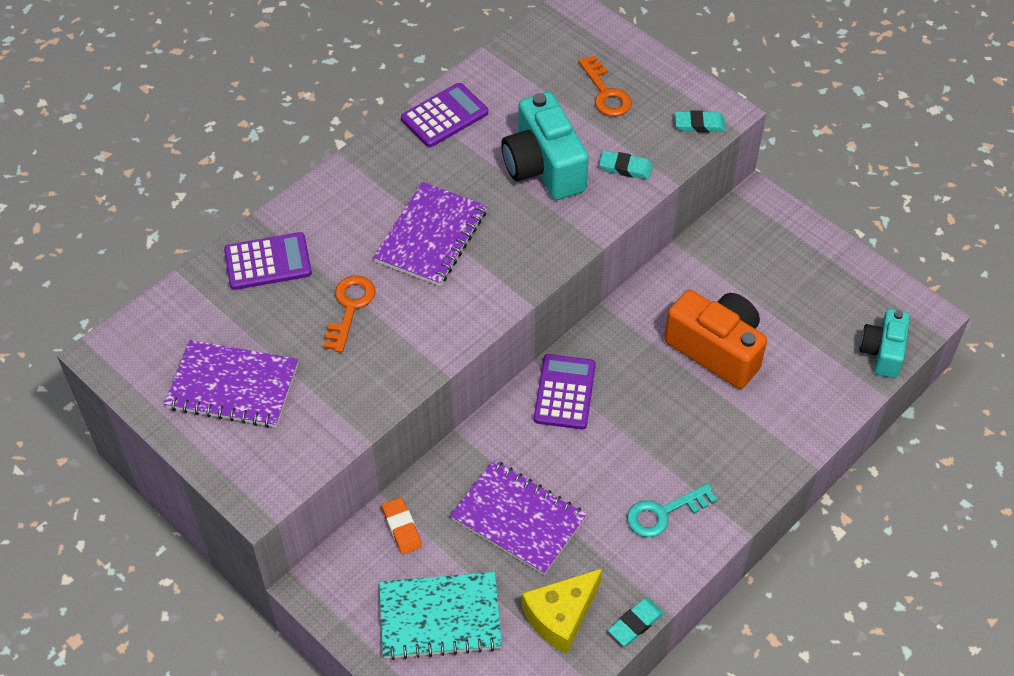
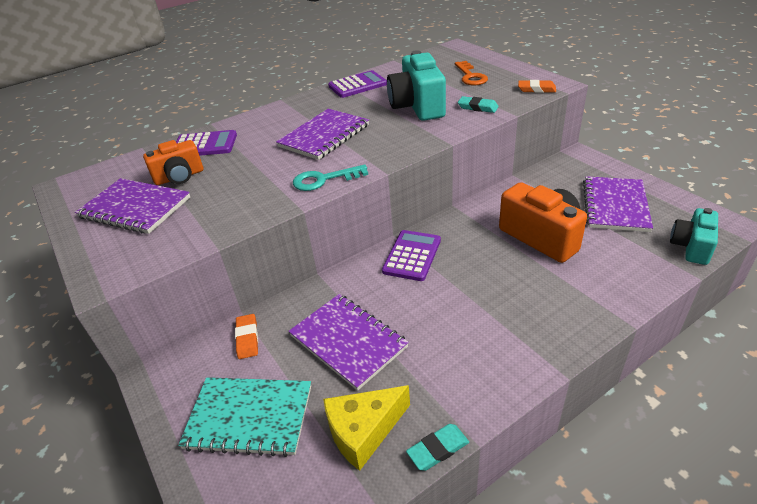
camera: 15 degrees right, 15 degrees down
(263, 327) = (179, 177): none -> orange camera
(350, 308) = (247, 169): orange key -> none
(664, 513) = (482, 350): turquoise key -> turquoise key (324, 180)
(699, 124) = (536, 89): turquoise eraser -> orange eraser
(801, 291) = (615, 205): none -> purple notebook

